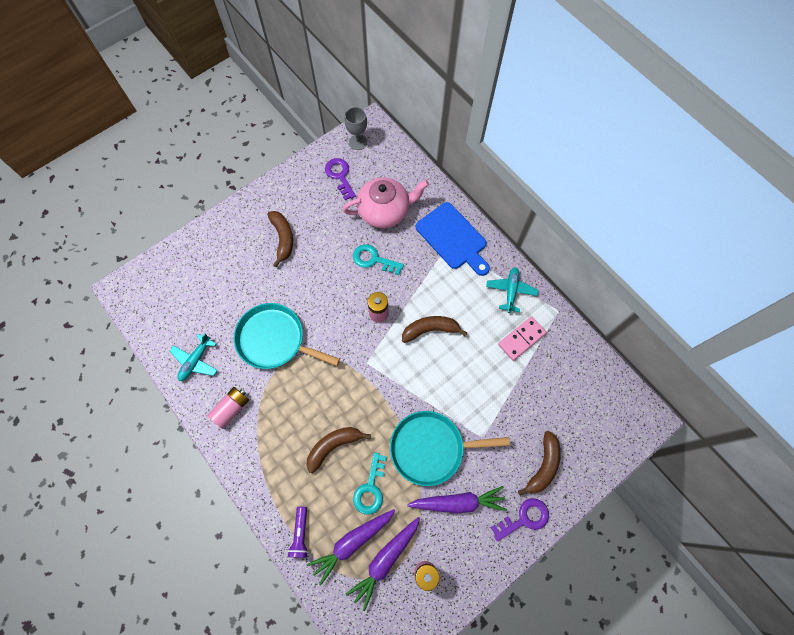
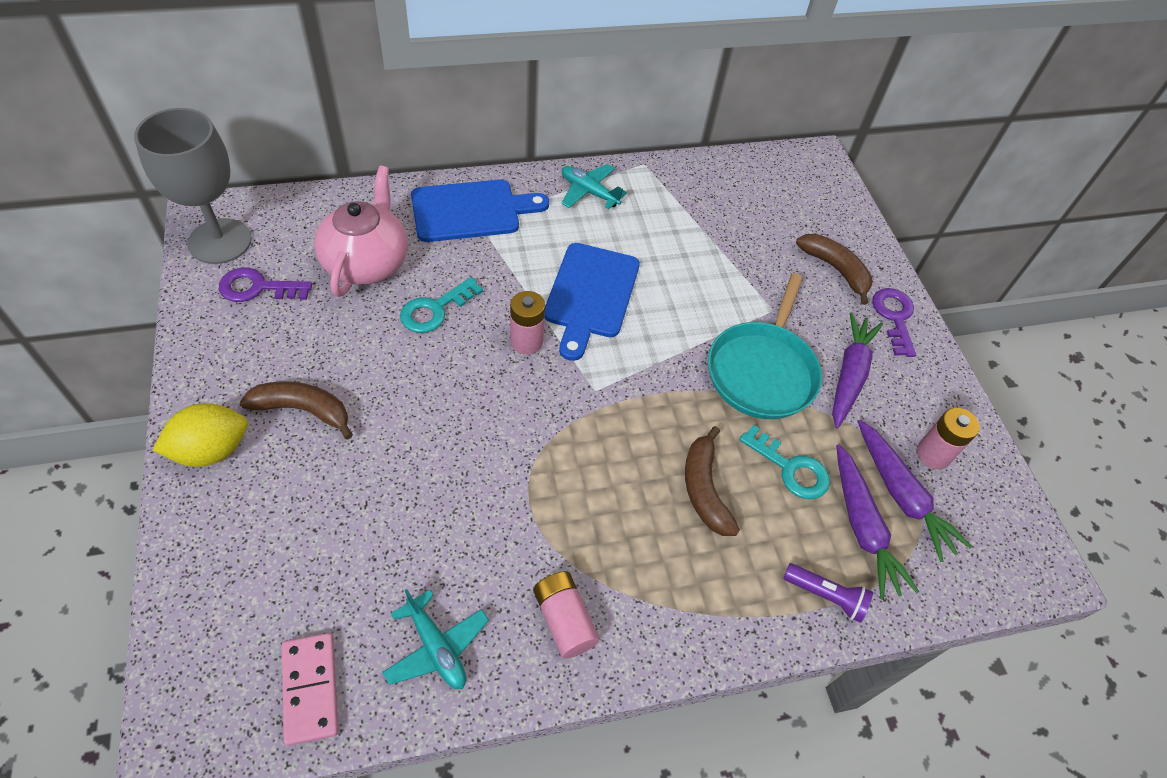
camera: 70 degrees left, 15 degrees down
(244, 217) = (211, 450): none -> yellow lemon
(274, 340) = (479, 499): turquoise pan -> none
(358, 142) = (220, 241): grey goblet -> grey goblet, size x1.85
(430, 330) = (590, 295): brown banana -> blue cutting board
(521, 339) = (660, 212): pink domino -> pink domino (310, 689)

